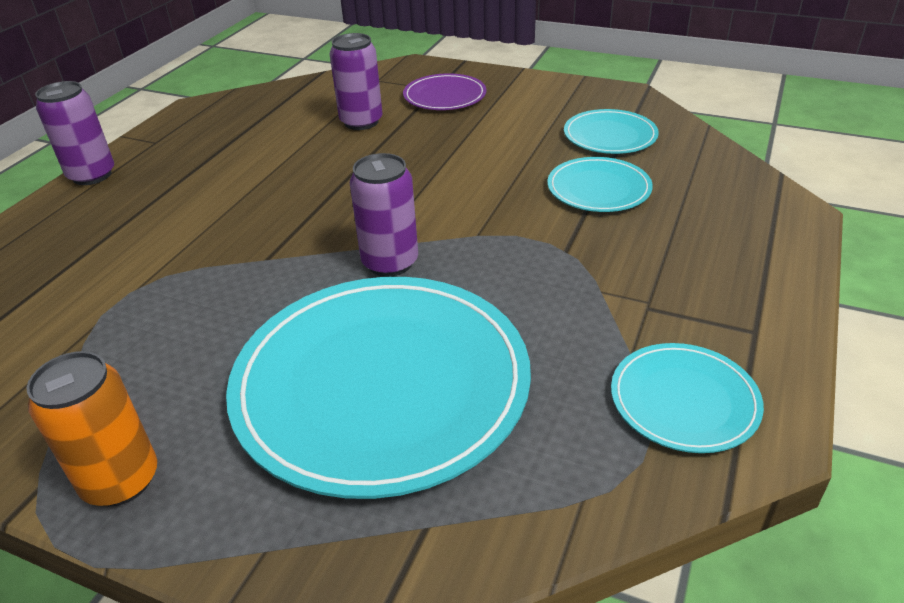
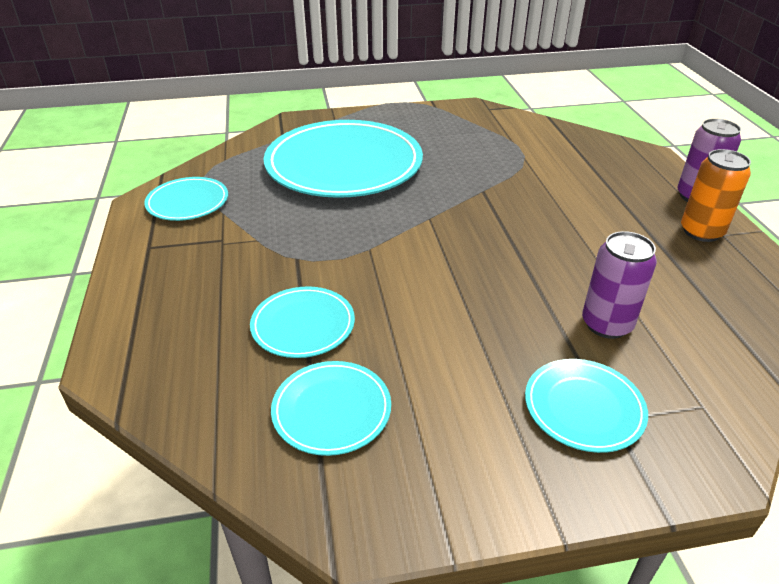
camera: 145 degrees right, 0 degrees up
(121, 480) = (409, 115): orange can -> orange can (701, 232)
(390, 262) = (406, 212): purple can -> none
(444, 96) = (584, 407): purple plate -> turquoise plate

